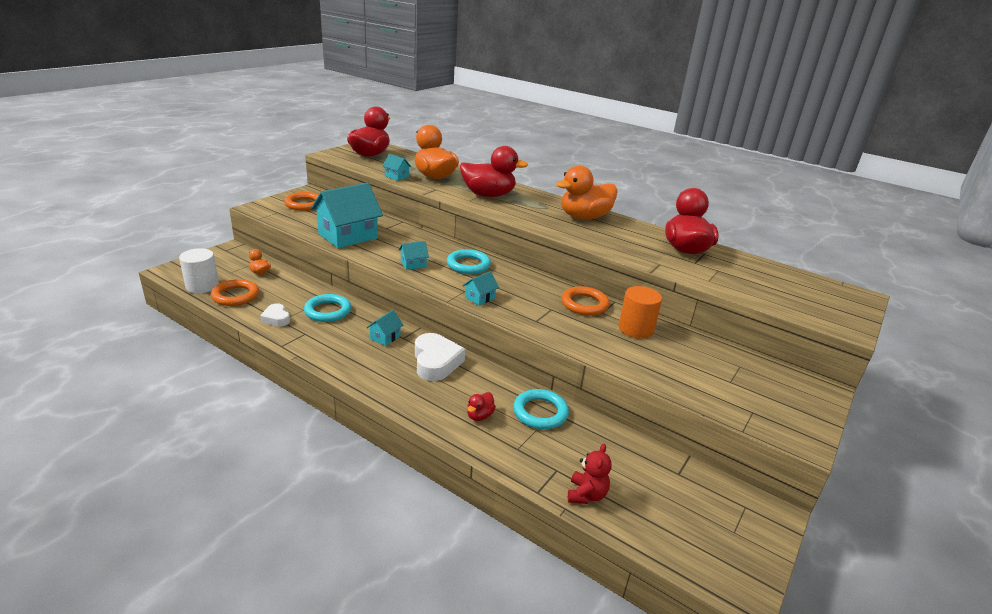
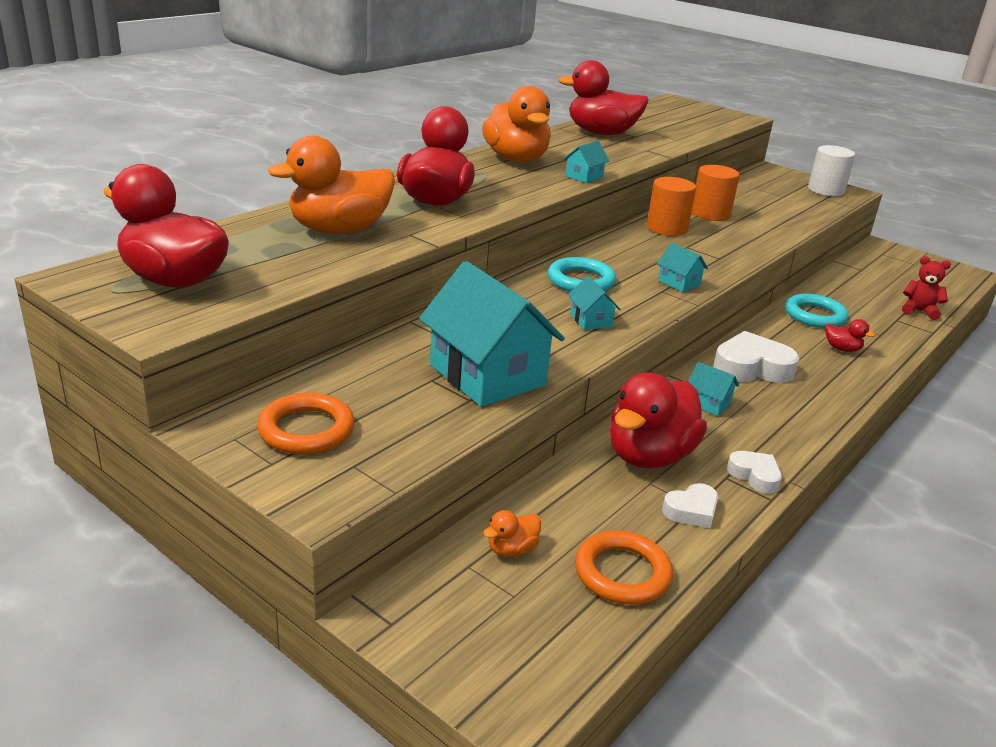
camera: 85 degrees left, 0 degrees up
(202, 286) = (590, 632): white cylinder -> white cylinder (826, 190)
(304, 343) = (754, 476): none -> white heart
(328, 311) = (649, 456): turquoise ring -> red duck
(396, 176) = (338, 261): turquoise house -> turquoise house (584, 176)
(584, 304) = (667, 228): orange ring -> orange cylinder

